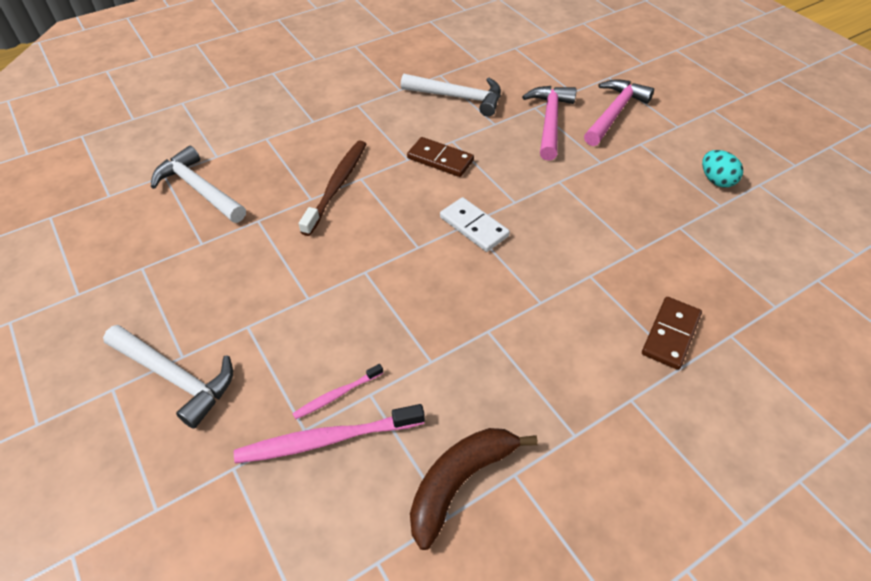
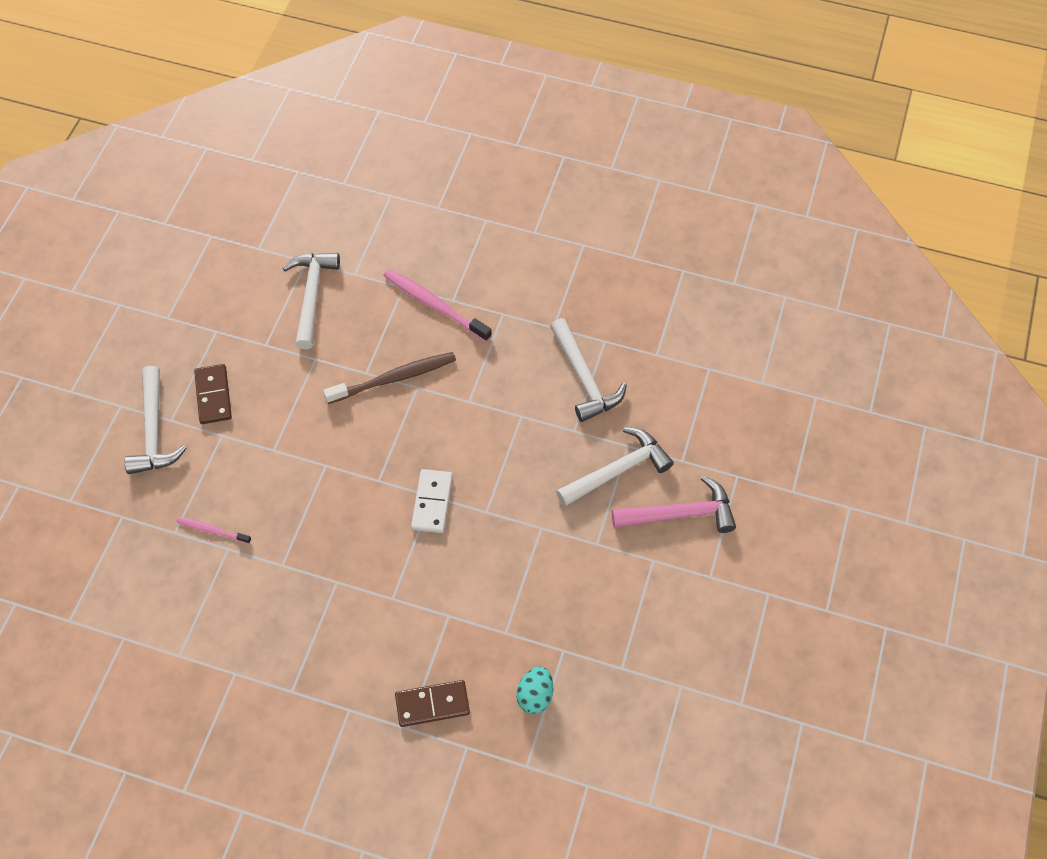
camera: 50 degrees right, 10 degrees up
(326, 439) = (177, 550): pink toothbrush -> pink toothbrush (434, 305)
(440, 159) = (489, 424): brown domino -> brown domino (213, 395)
(459, 482) = (205, 646): brown banana -> none
(549, 121) = (618, 470): pink hammer -> white hammer
(716, 180) = (654, 648): turquoise egg -> turquoise egg (535, 696)

